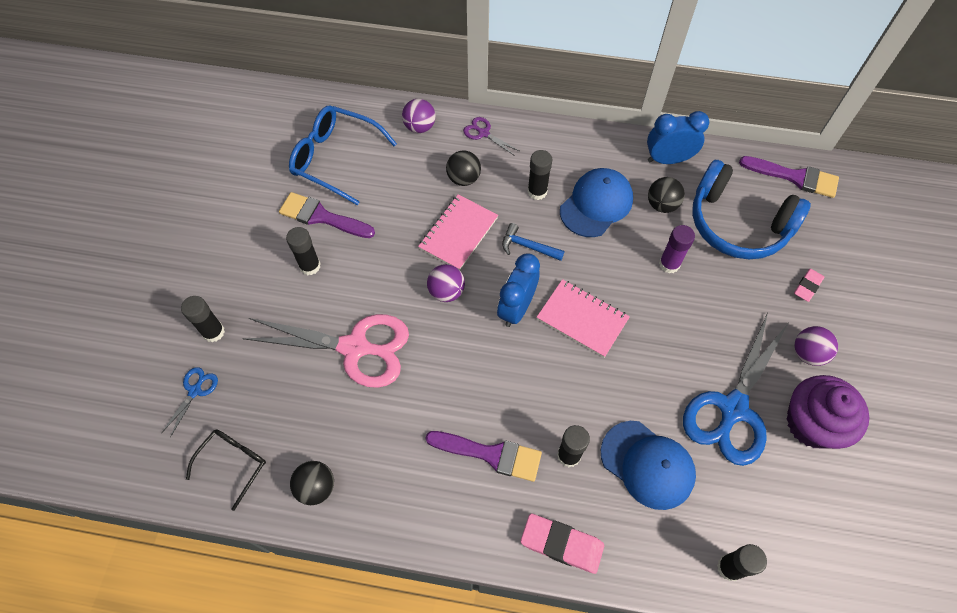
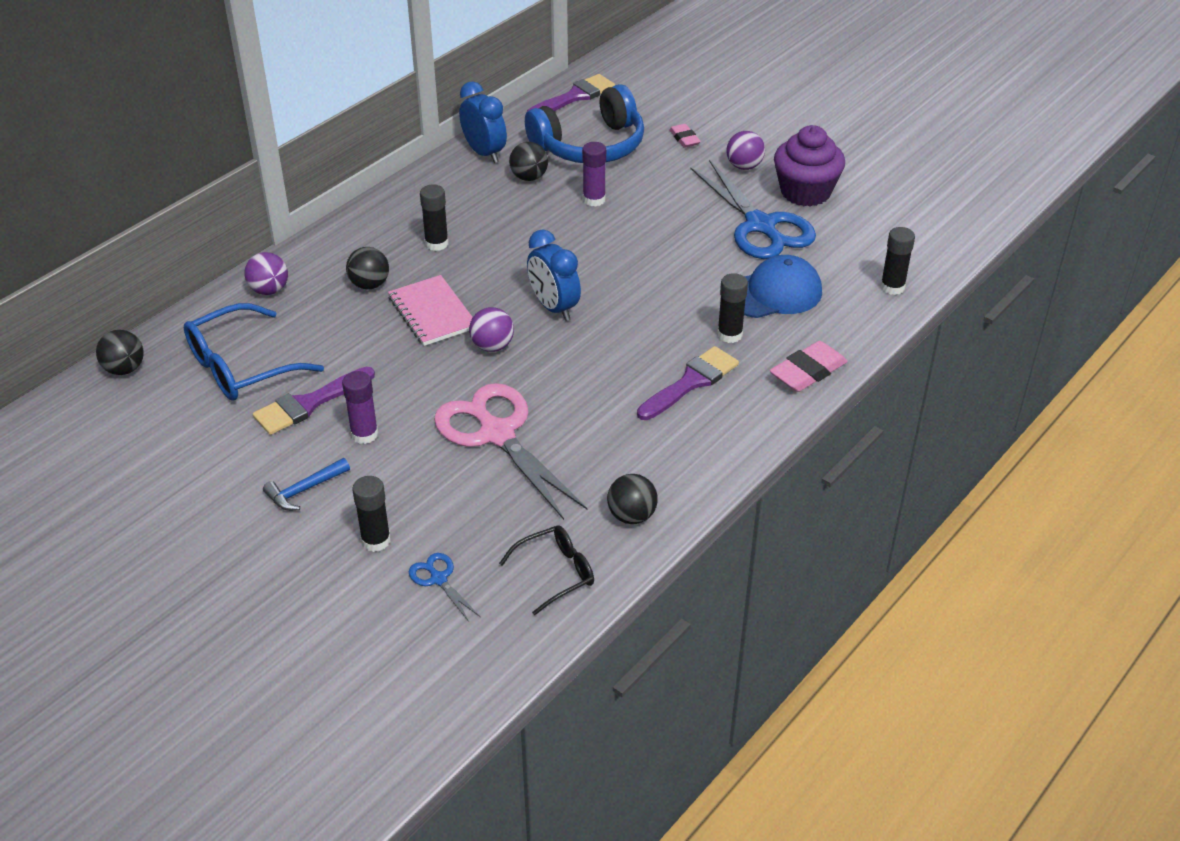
camera: 60 degrees left, 20 degrees down
(233, 464) = (555, 573): black glasses -> black glasses turned 90 degrees clockwise
(298, 102) = (124, 369): none -> black ball
(310, 266) = (364, 434): black glue stick -> purple glue stick
(354, 347) = (497, 434): pink scissors -> pink scissors turned 75 degrees counterclockwise
(483, 133) = (328, 250): purple scissors -> none
(527, 246) = (492, 274): blue hammer -> blue hammer (304, 490)
(582, 319) = (602, 272): pink notebook -> none
(596, 204) = (489, 214): blue cap -> none
(668, 159) = (484, 153): blue clock -> blue clock turned 120 degrees clockwise

